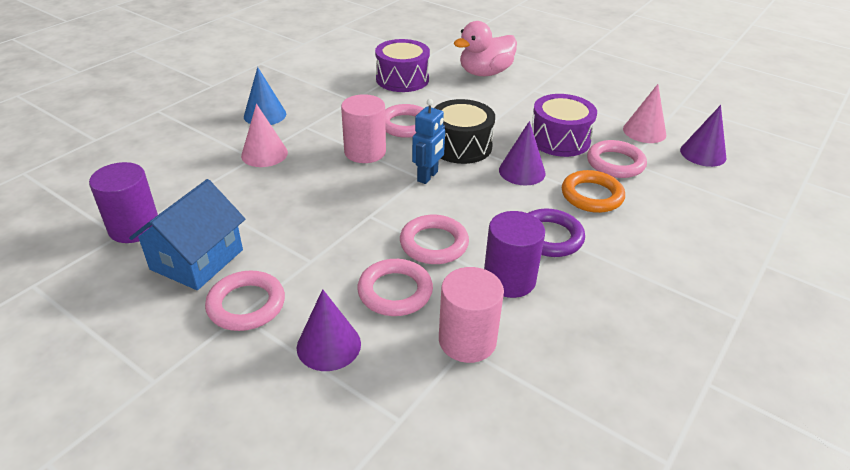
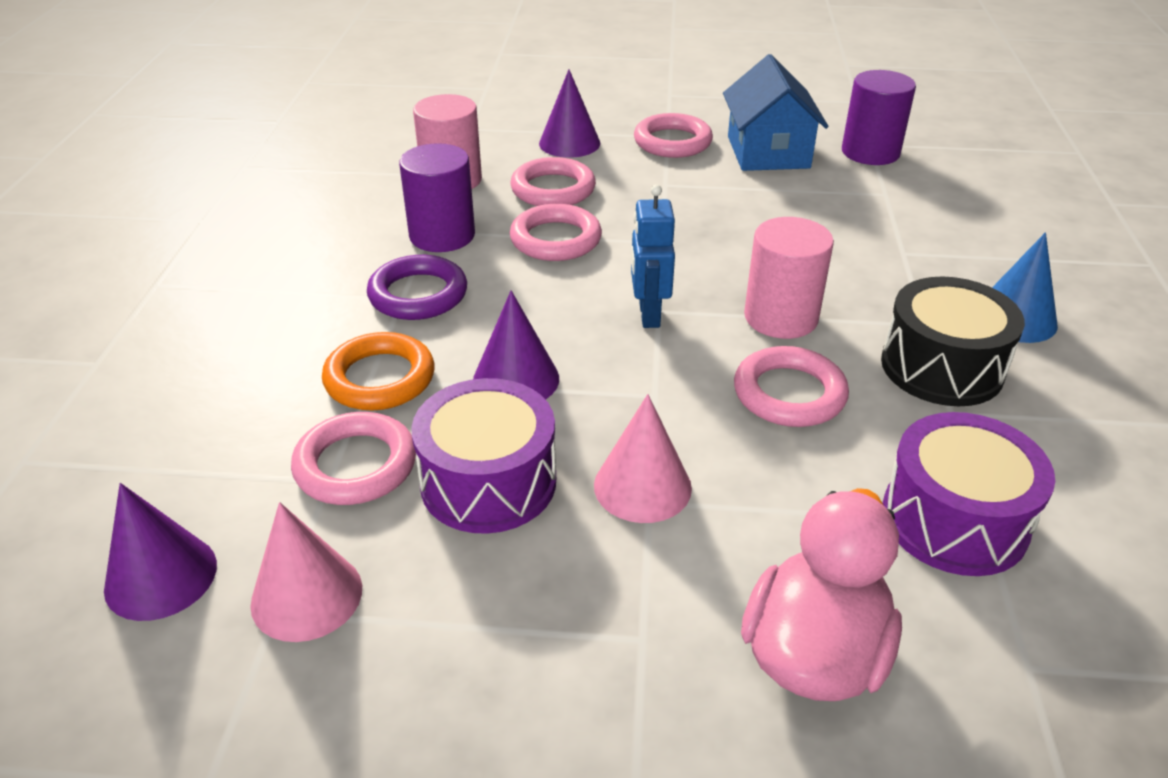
camera: 150 degrees right, 0 degrees up
(264, 154) = (899, 262): pink cone -> pink cone (642, 486)
(461, 146) = (653, 388): black drum -> black drum (941, 367)

